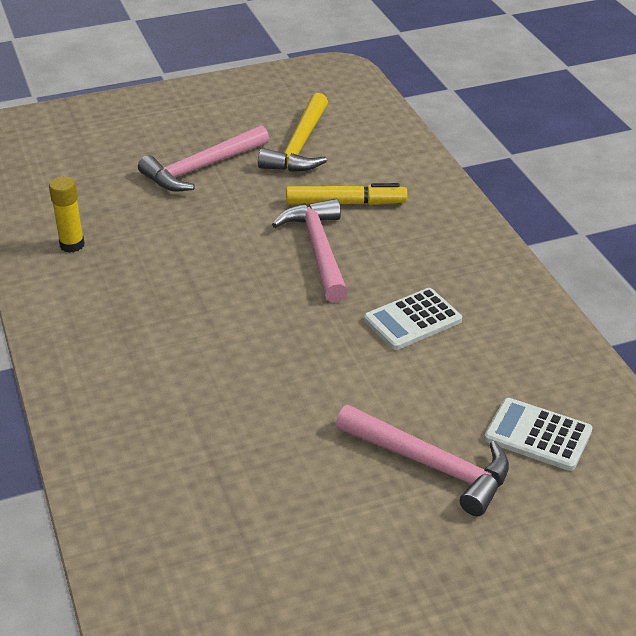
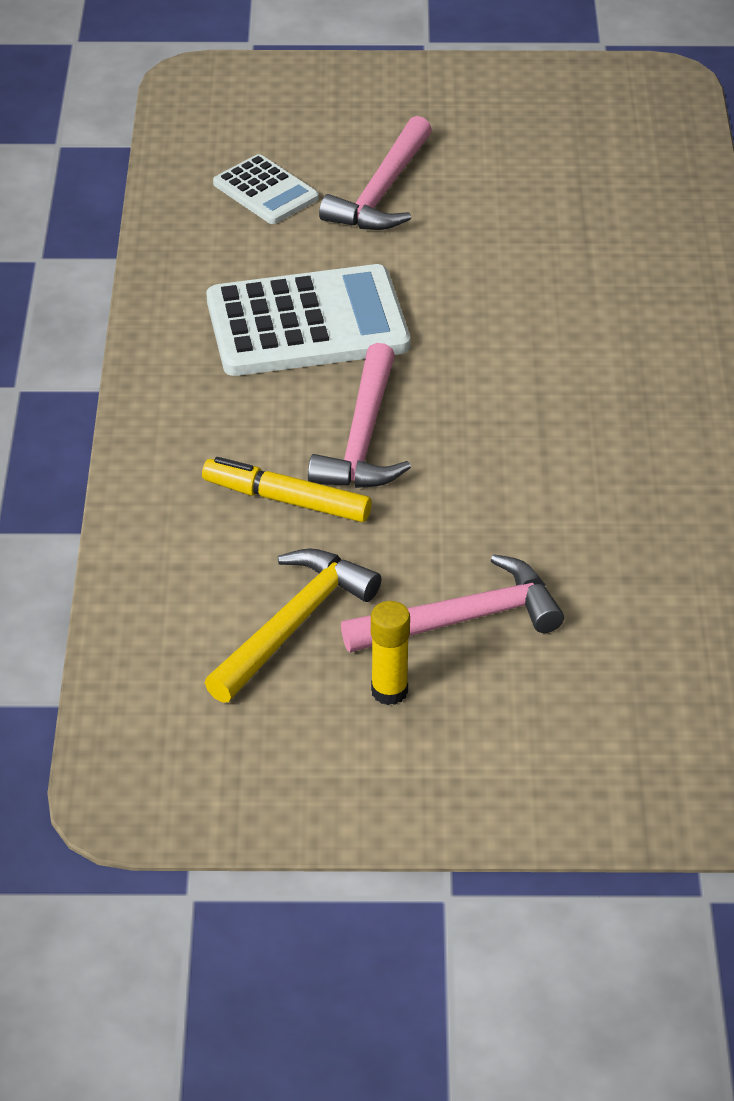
camera: 160 degrees left, 5 degrees up
(72, 245) = (685, 527): yellow glue stick -> yellow glue stick (389, 691)
(412, 320) = (307, 323): white calculator -> white calculator, size x1.87
(430, 464) = (382, 191): pink hammer -> pink hammer turned 120 degrees counterclockwise

